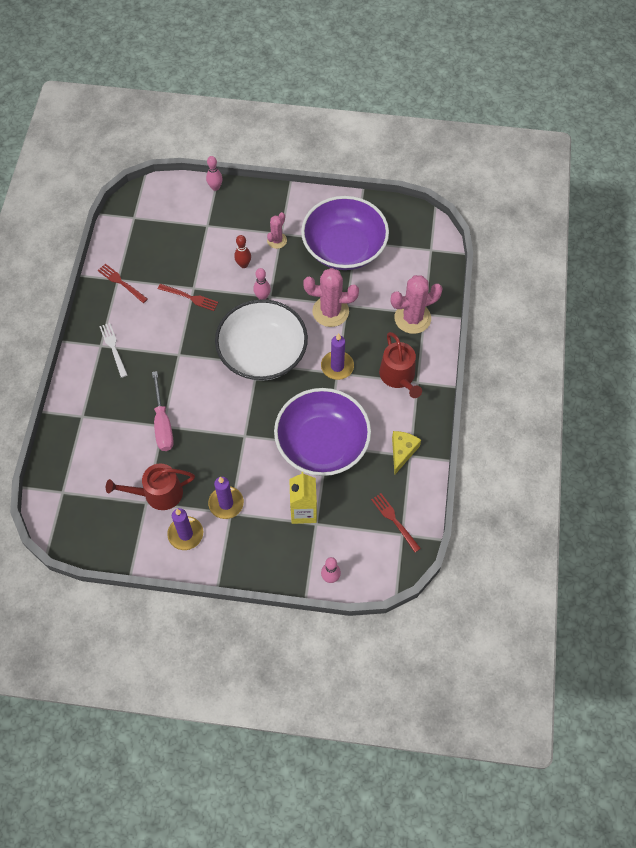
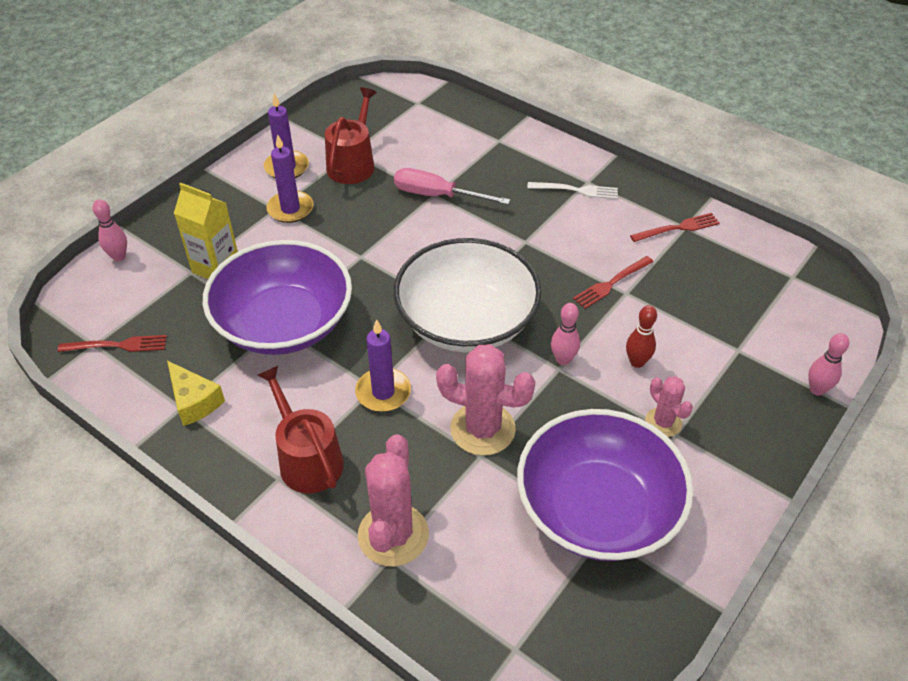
camera: 120 degrees right, 15 degrees down
(330, 311) = (482, 429): pink cactus -> pink cactus turned 75 degrees clockwise
(399, 377) = (307, 458): red watering can -> red watering can turned 45 degrees clockwise

